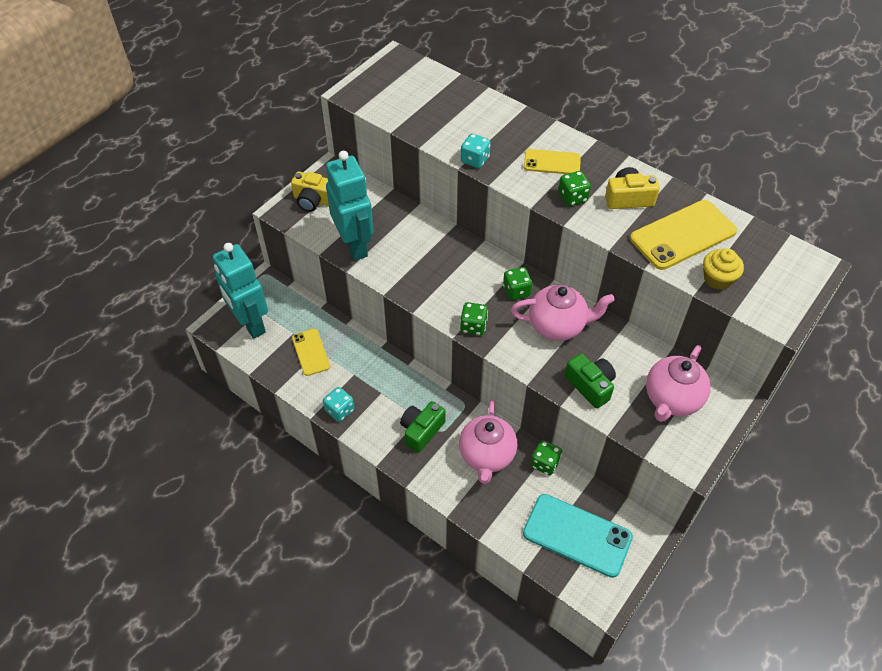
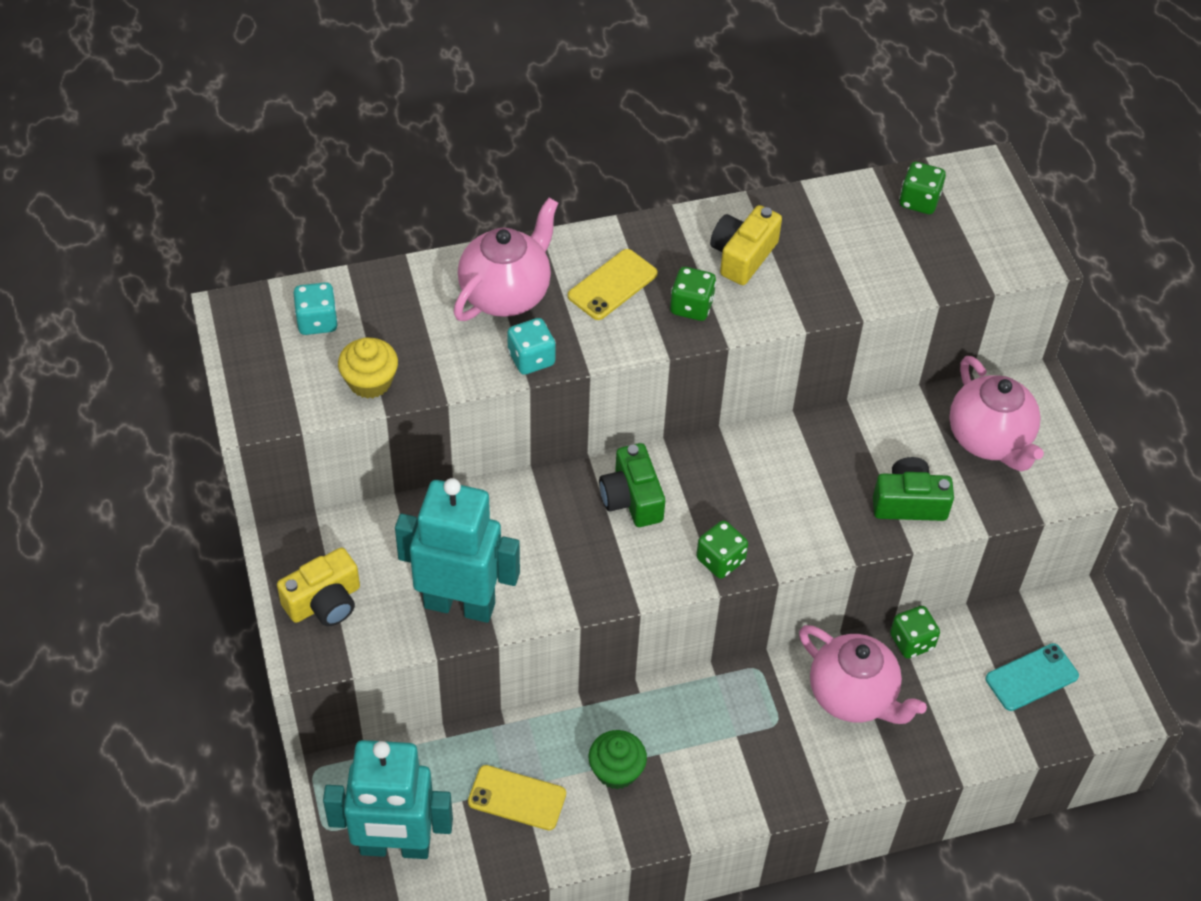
camera: 55 degrees left, 0 degrees up
(340, 410) = (647, 822): turquoise dice -> turquoise dice (317, 321)
(357, 381) = (616, 770): none -> green cupcake
(421, 430) = (758, 744): green camera -> green camera (632, 498)
(516, 291) = (704, 477): green dice -> green dice (919, 201)
(558, 326) = (795, 472): pink teapot -> pink teapot (506, 294)
(577, 535) = (1031, 677): turquoise phone -> turquoise phone, size x0.59
(682, 235) = (844, 249): yellow phone -> none
(717, 278) = (934, 266): yellow cupcake -> yellow cupcake (370, 382)

